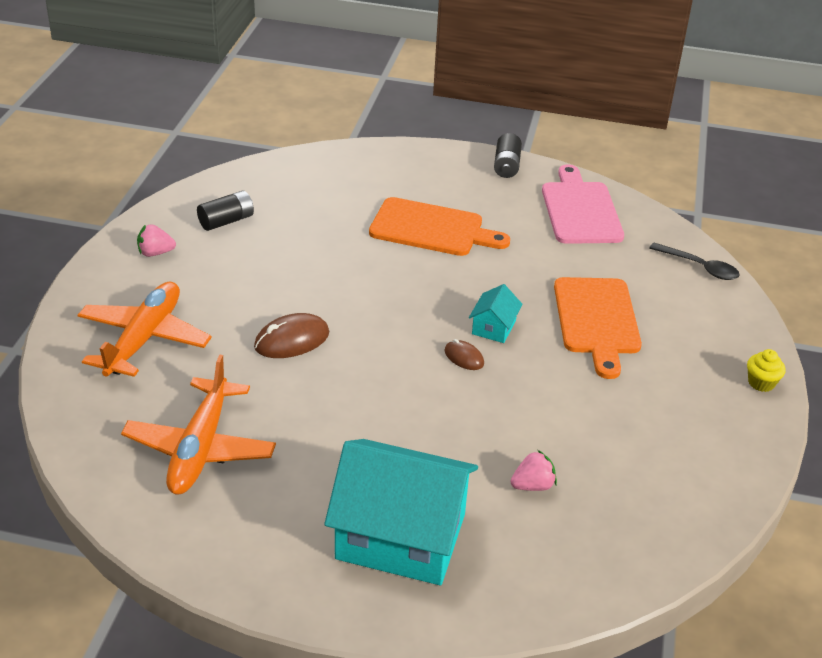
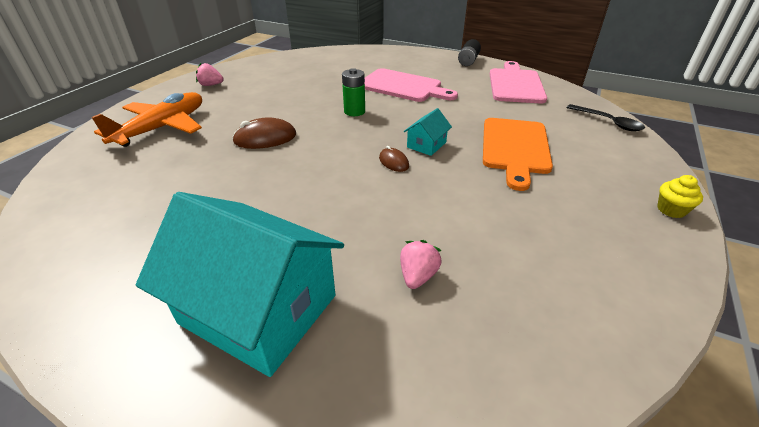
camera: 15 degrees right, 0 degrees up
(200, 448) = (138, 203): orange plane -> none
(226, 221) = (268, 74): black battery -> none
(384, 283) = (354, 111): none -> green battery
(432, 229) = (403, 86): orange cutting board -> pink cutting board
(532, 485) = (418, 276): pink strawberry -> pink strawberry turned 60 degrees counterclockwise

